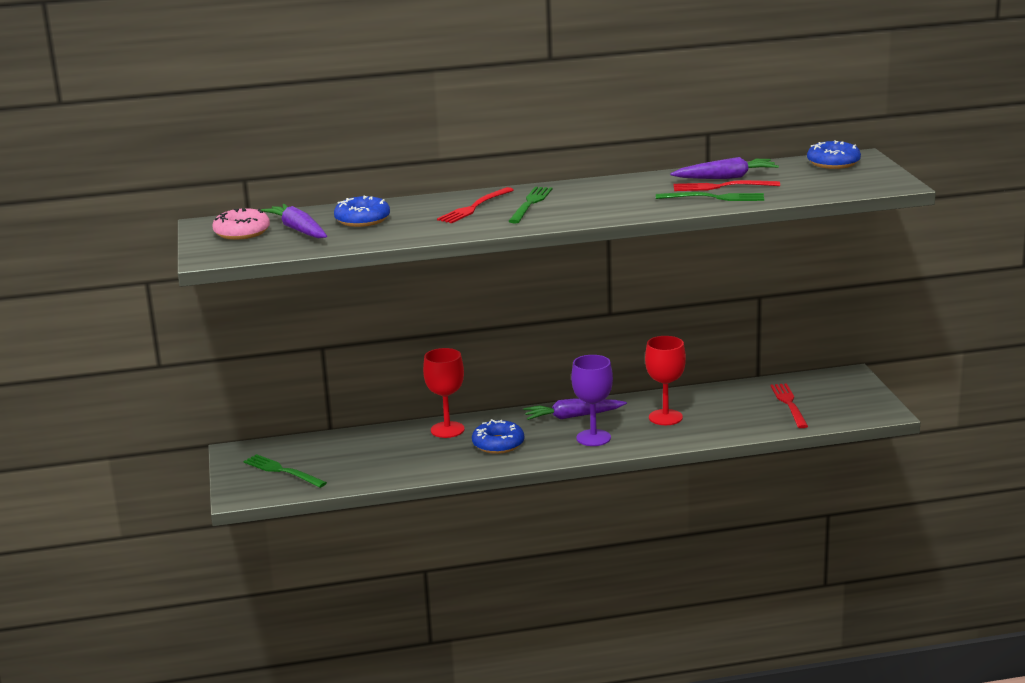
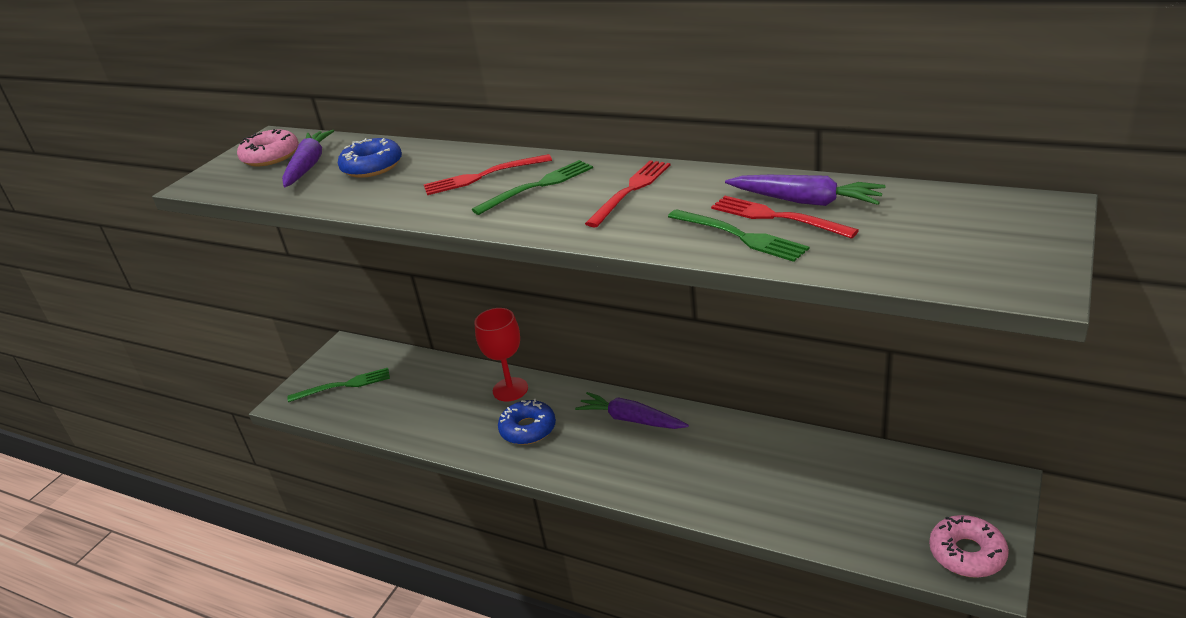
camera: 40 degrees right, 10 degrees up
(282, 471) = (344, 385): green fork -> green fork turned 90 degrees clockwise
(593, 438) = (617, 460): purple goblet -> none
(665, 417) = (717, 462): red goblet -> none
(789, 404) = (875, 502): red fork -> red fork (631, 190)
(833, 163) = (990, 210): blue donut -> none
(864, 408) = (967, 553): none -> pink donut

